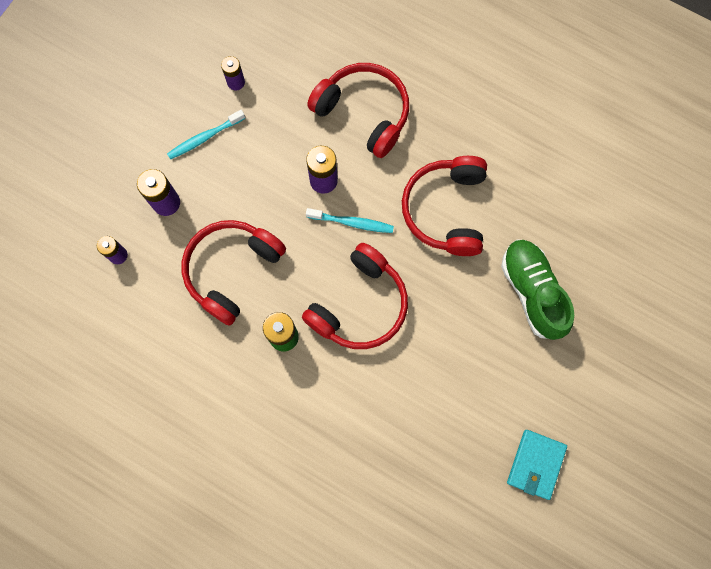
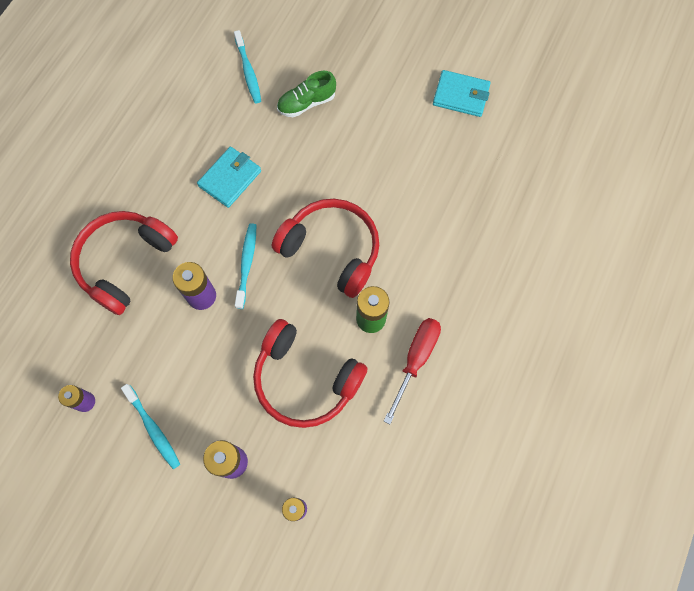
camera: 95 degrees left, 5 degrees down
(238, 376) = (415, 360): none -> red screwdriver
(446, 210) = (230, 178): red headphones -> turquoise wallet
(532, 292) = (306, 103): green shoe -> green shoe, size x0.64
(574, 233) = (248, 71): none -> turquoise toothbrush

